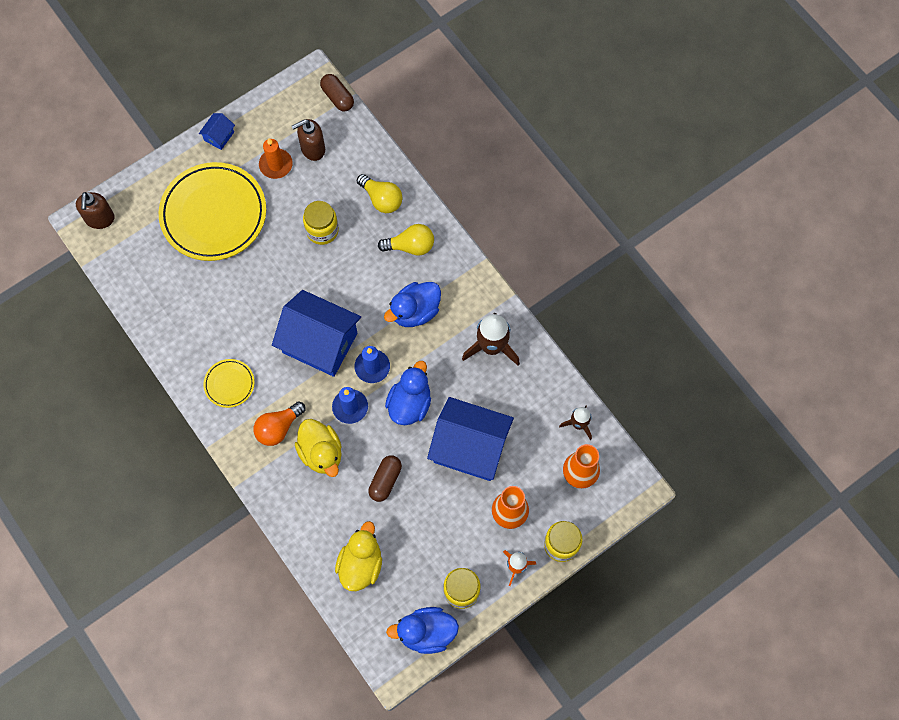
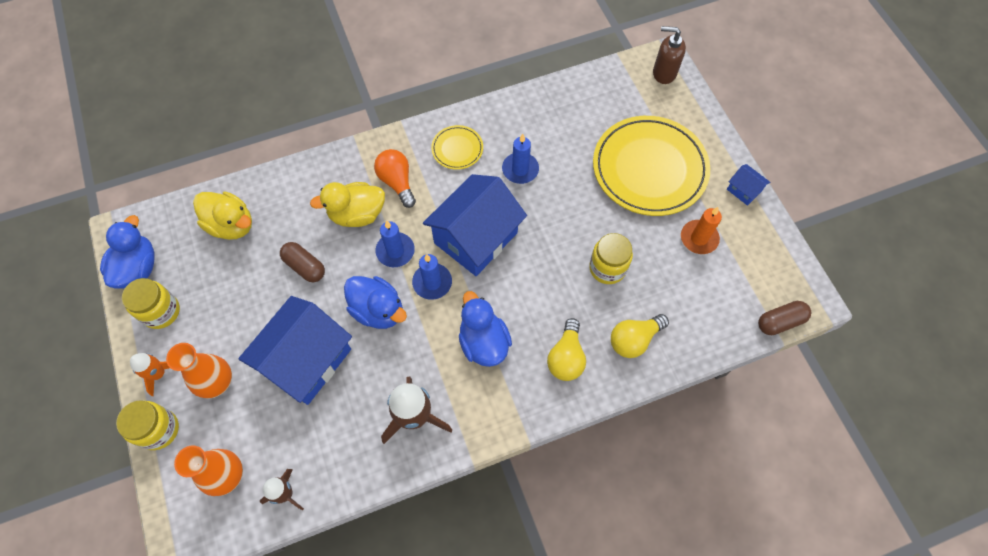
camera: 105 degrees right, 5 degrees down
(239, 322) = (520, 169): none -> blue candle
(312, 149) = (713, 280): brown soap dispenser -> none

